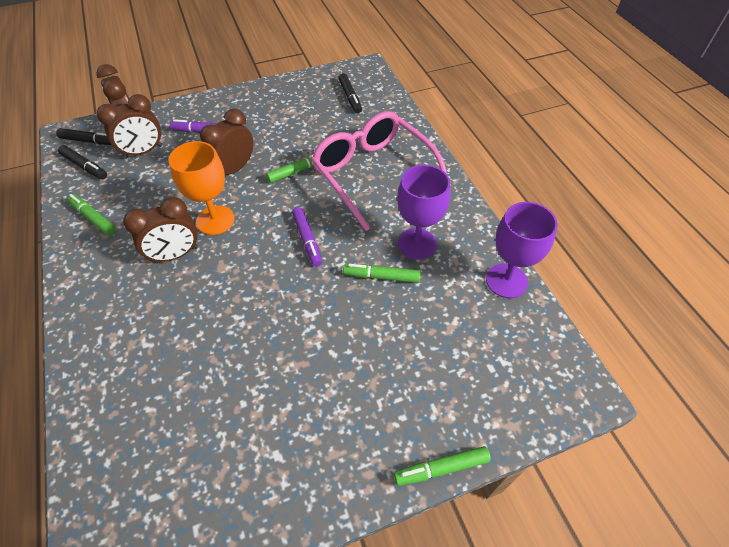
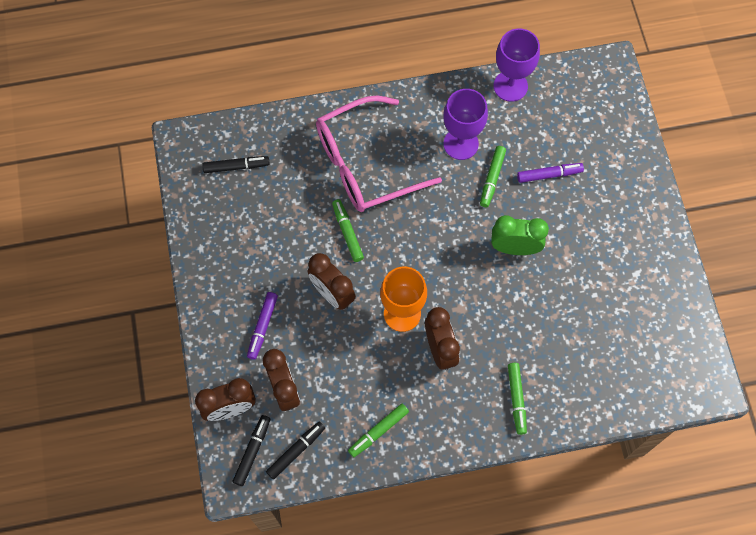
camera: 80 degrees left, 15 degrees up
(298, 308) = (514, 248): none -> green clock
(307, 239) = (440, 233): purple marker -> purple marker (549, 175)
(442, 468) = (655, 170): green marker -> green marker (516, 399)

